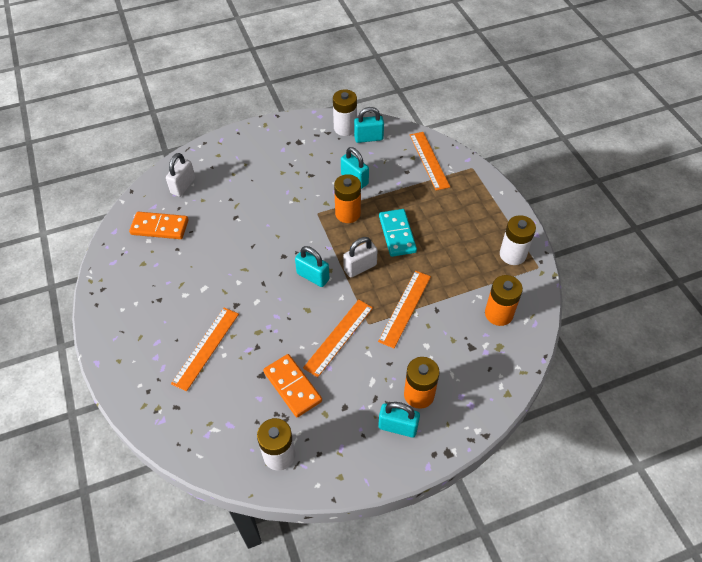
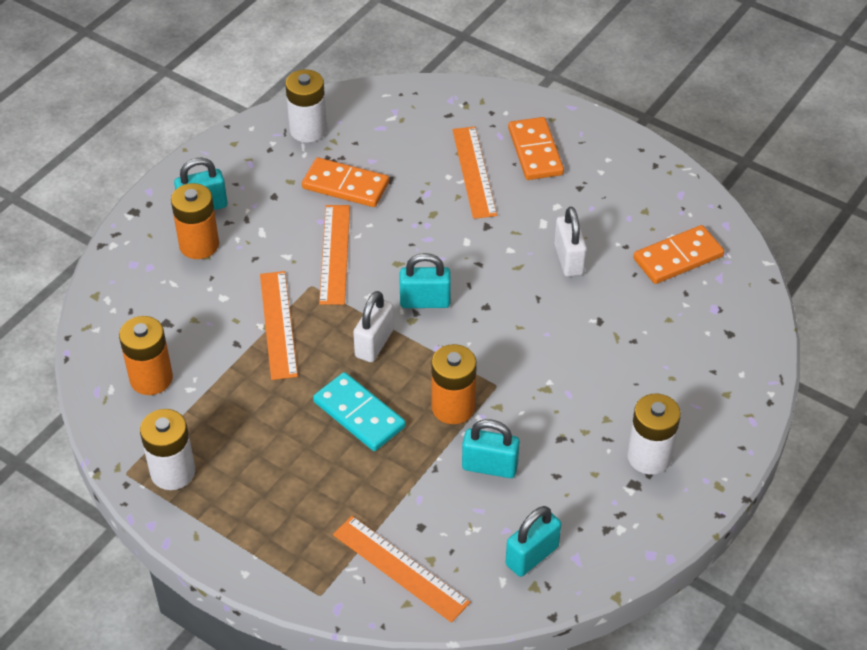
camera: 145 degrees right, 5 degrees down
(155, 340) = (535, 151): none -> orange domino
(183, 186) = (716, 323): white padlock -> white padlock (568, 259)
(345, 128) = (587, 553): white battery -> white battery (649, 456)

